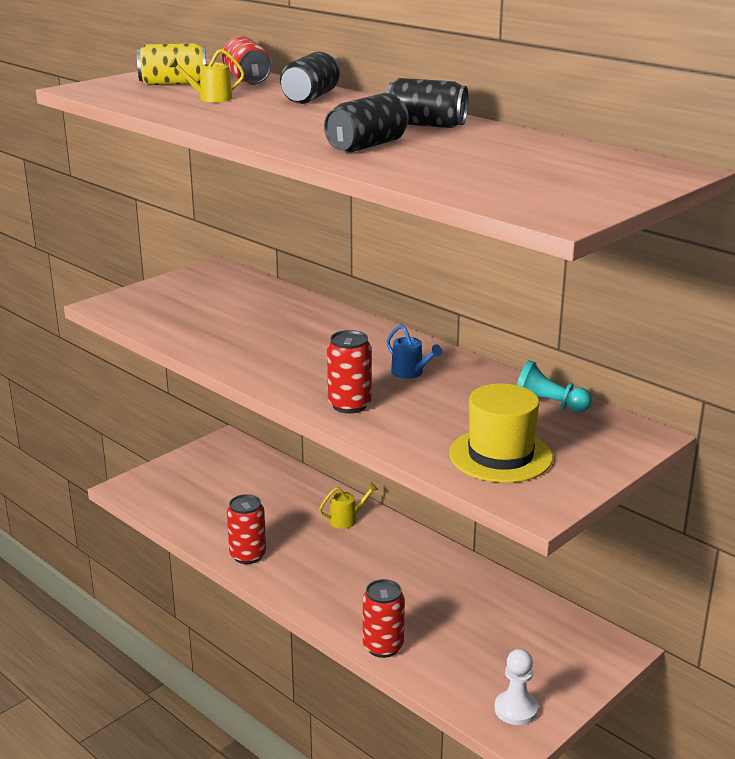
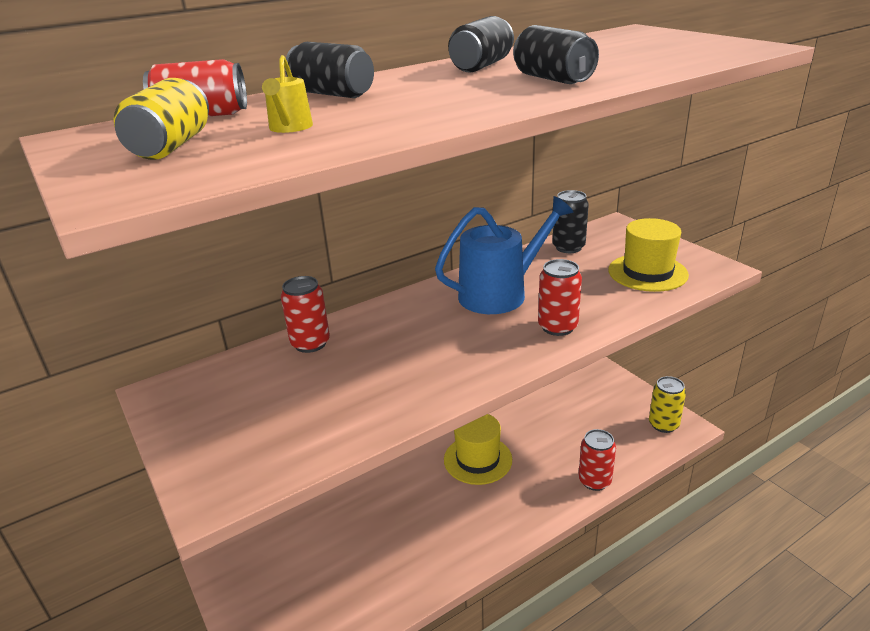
camera: 75 degrees left, 5 degrees up
(248, 555) = (448, 559): red can -> red can (310, 343)
(346, 520) = (411, 480): yellow watering can -> none
(391, 558) = (477, 459): none -> yellow hat
(410, 373) = (500, 294): blue watering can -> blue watering can, size x2.32
(516, 709) = (663, 424): white pawn -> yellow can
(548, 405) = (568, 247): turquoise pawn -> black can

